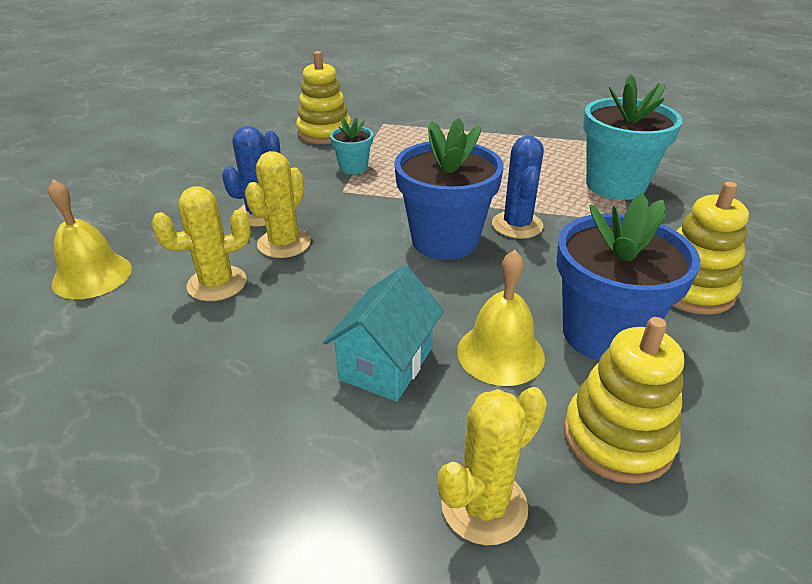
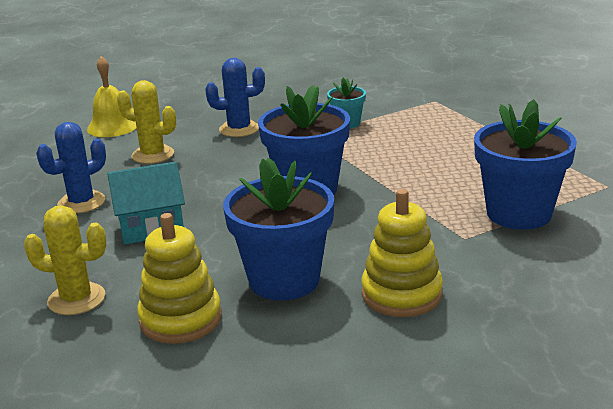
camera: 50 degrees right, 10 degrees down
(284, 243) = (219, 150): yellow cactus -> none
(324, 133) = (376, 94): yellow stacking toy -> none
(500, 353) = (210, 255): yellow bell -> none
(517, 225) = (374, 202): blue cactus -> blue cactus (81, 202)
(615, 185) = (518, 213): turquoise flower pot -> blue flower pot

